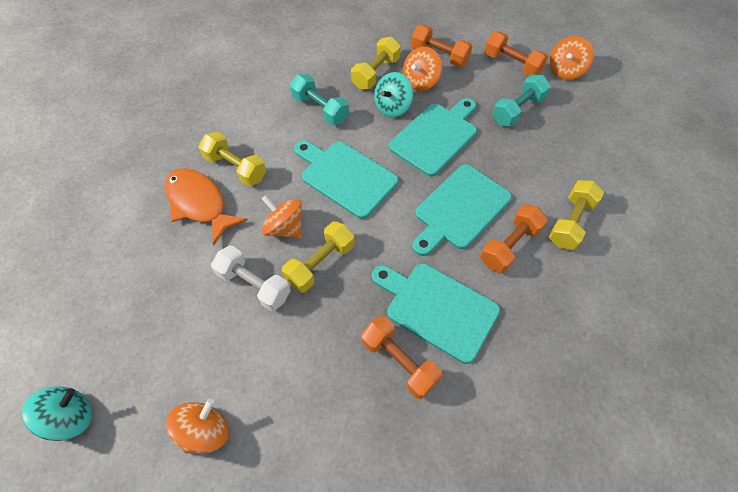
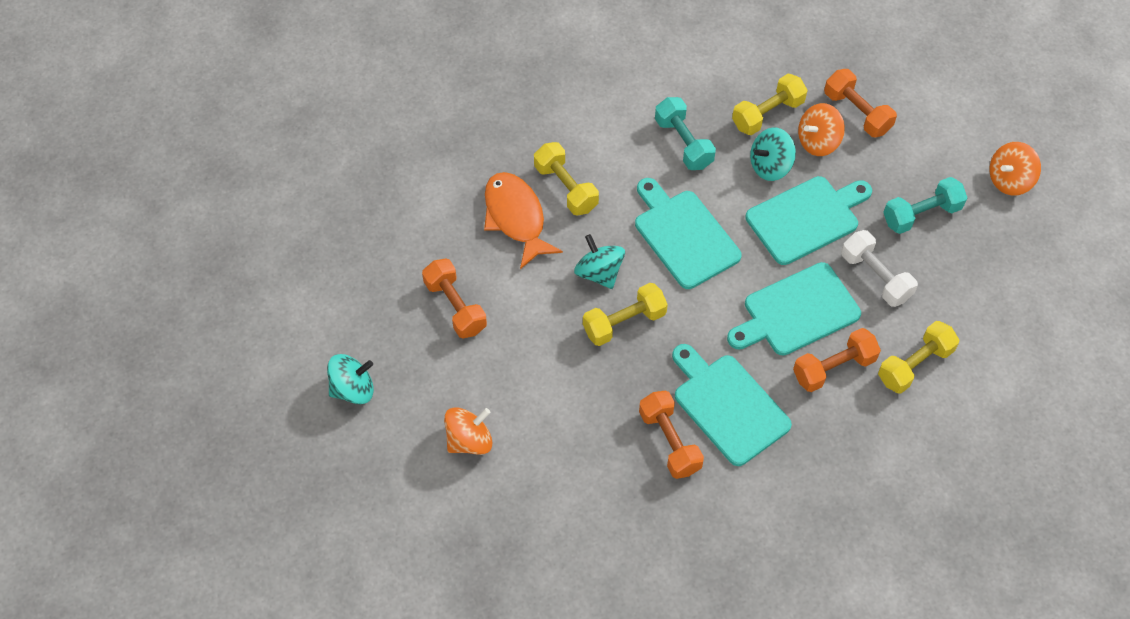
camera: 20 degrees right, 0 degrees up
(254, 285) = (550, 322): white dumbbell -> white dumbbell (875, 277)
(285, 227) = (599, 272): orange spinning top -> turquoise spinning top
(511, 64) = (944, 151): orange dumbbell -> orange dumbbell (455, 306)

